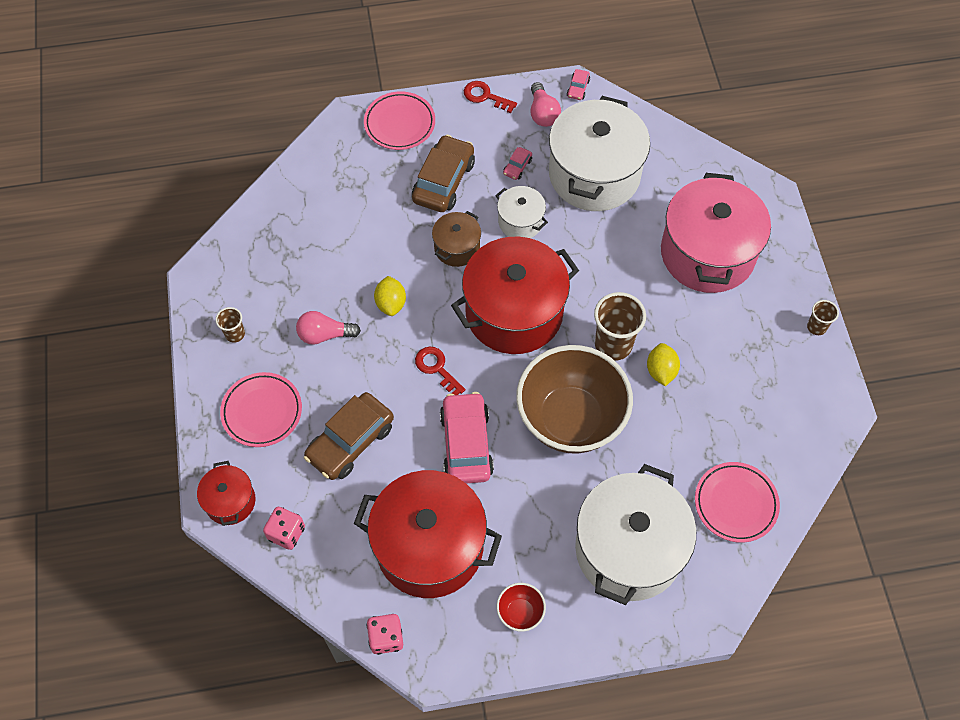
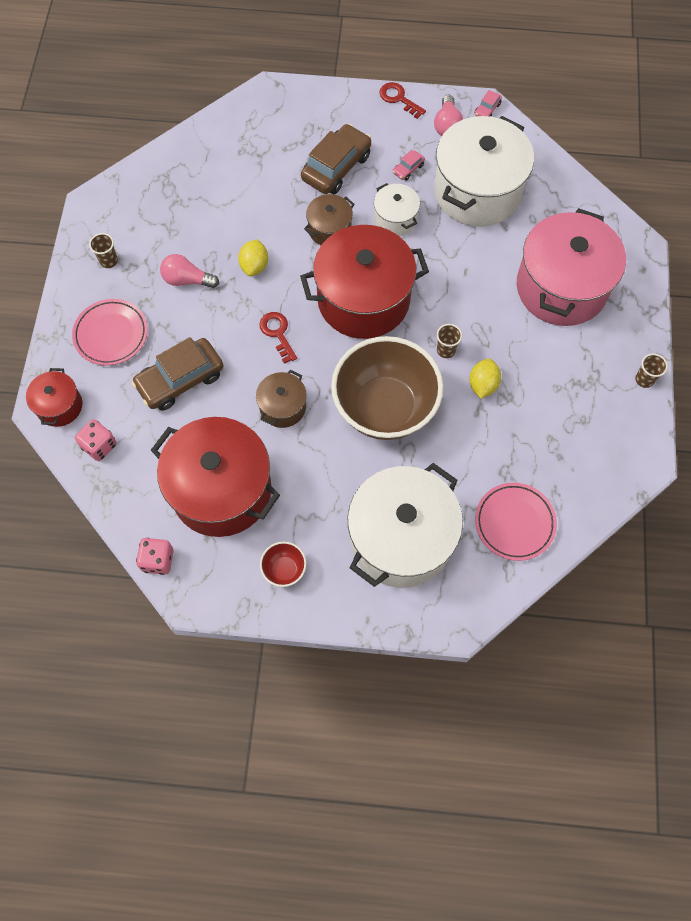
camera: 15 degrees right, 5 degrees up
(399, 124) = (313, 107): pink plate -> none
(466, 444) = (283, 407): pink car -> brown pot
(613, 344) = (446, 350): brown cup -> brown cup, size x0.53

